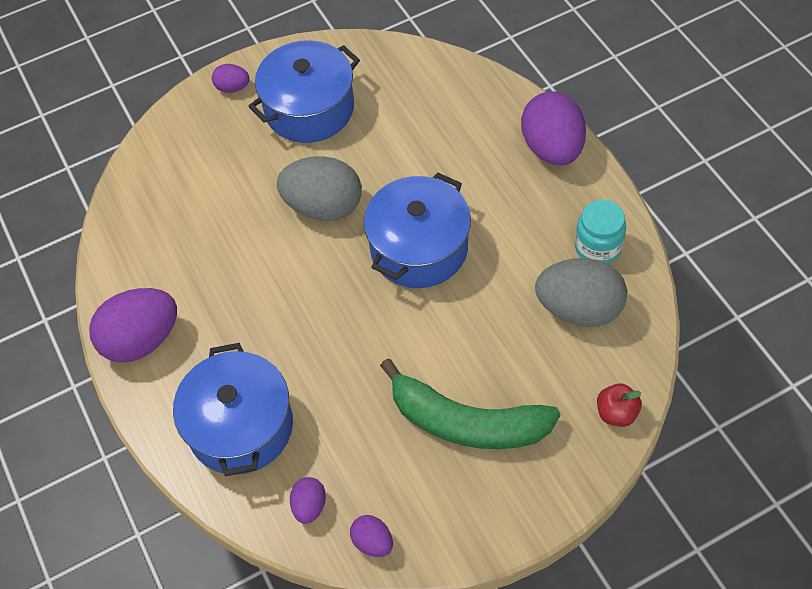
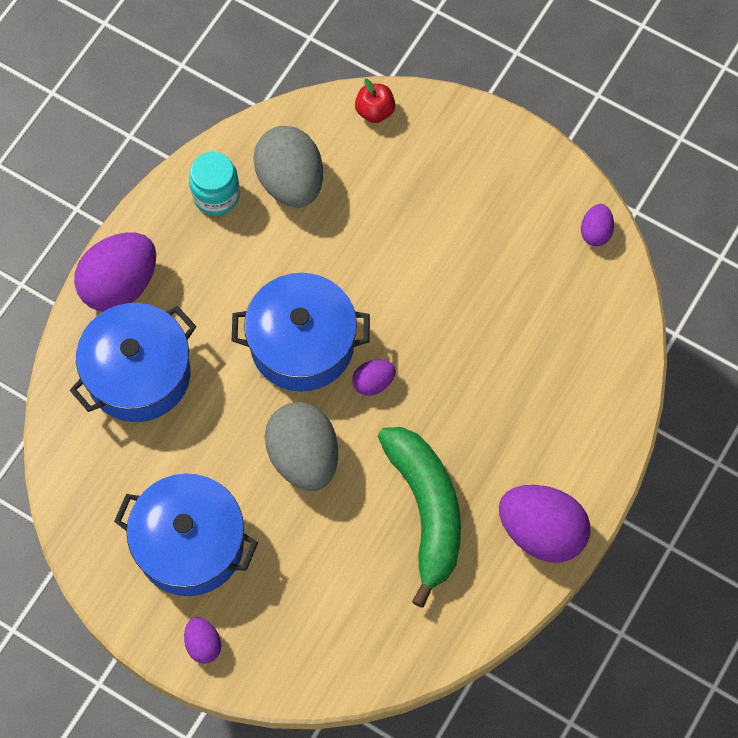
camera: 125 degrees left, 10 degrees up
(240, 426) = (567, 391): blue pot -> blue pot (138, 374)
(309, 506) = (598, 295): purple egg -> purple egg (373, 382)
(467, 422) = (451, 216): green banana -> green banana (426, 511)

